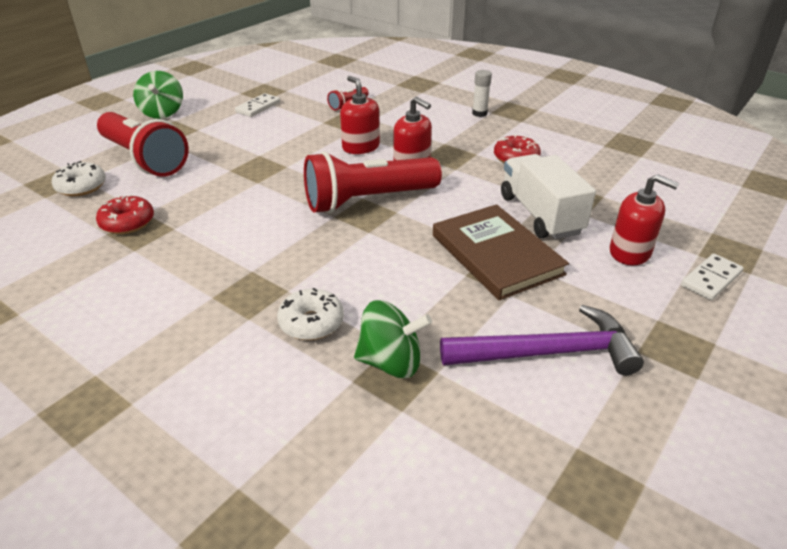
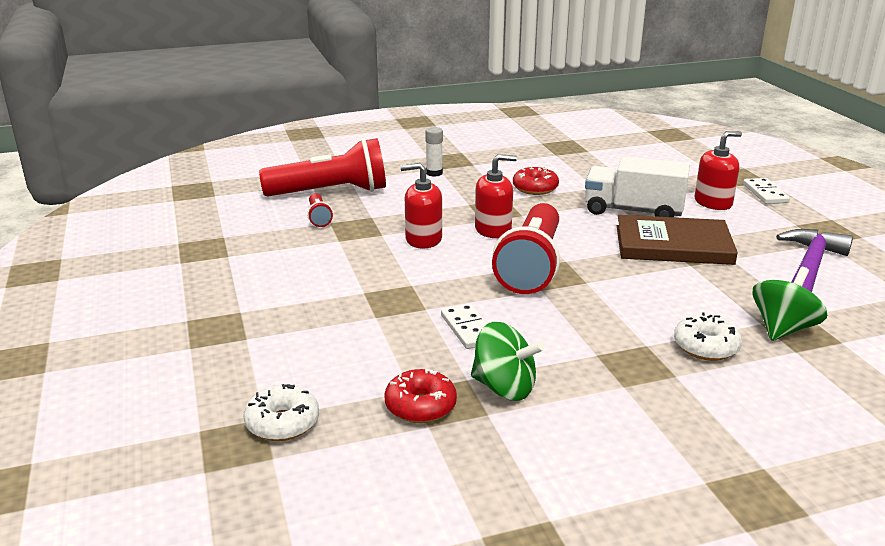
camera: 55 degrees left, 10 degrees down
(144, 159) = (268, 363): red flashlight -> red flashlight (331, 192)
(162, 113) = (149, 323): green spinning top -> green spinning top (504, 388)
(258, 107) = (242, 262): white domino -> white domino (468, 329)

